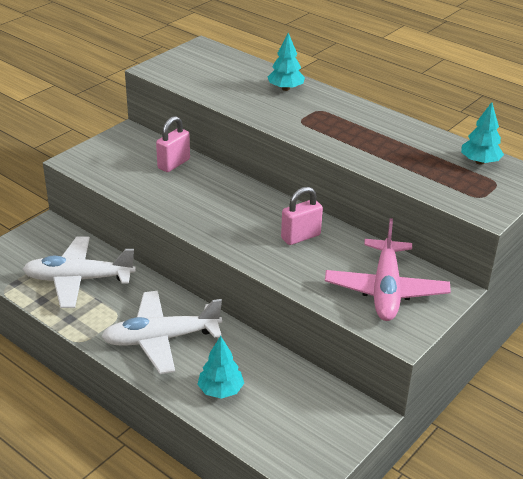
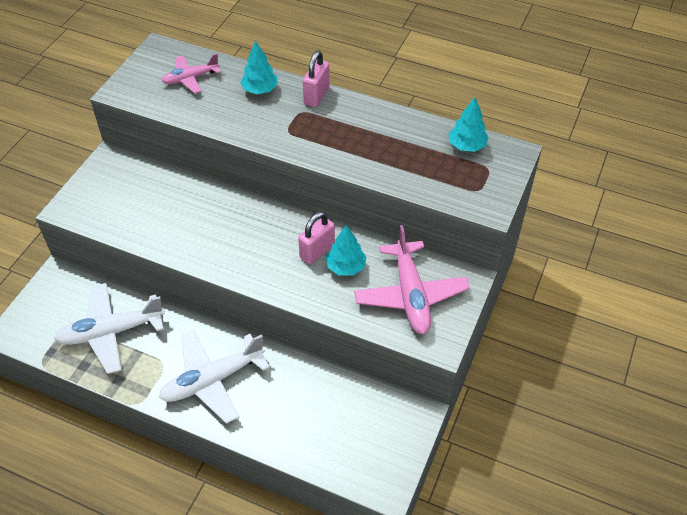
camera: 15 degrees left, 15 degrees up
(174, 164) = (168, 190): pink padlock -> pink padlock (316, 96)
(220, 390) = (284, 422): turquoise tree -> turquoise tree (346, 267)
(223, 71) = (190, 78): none -> pink plane

